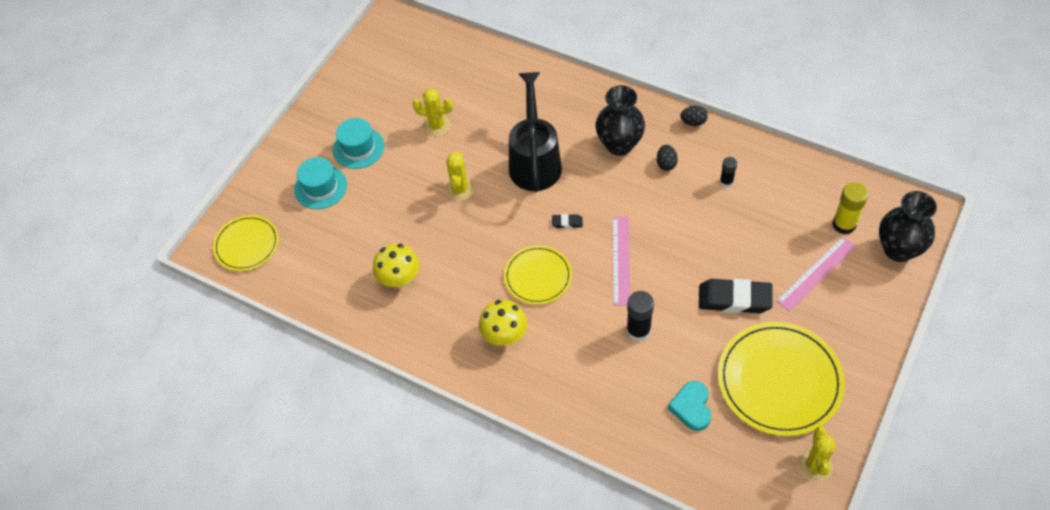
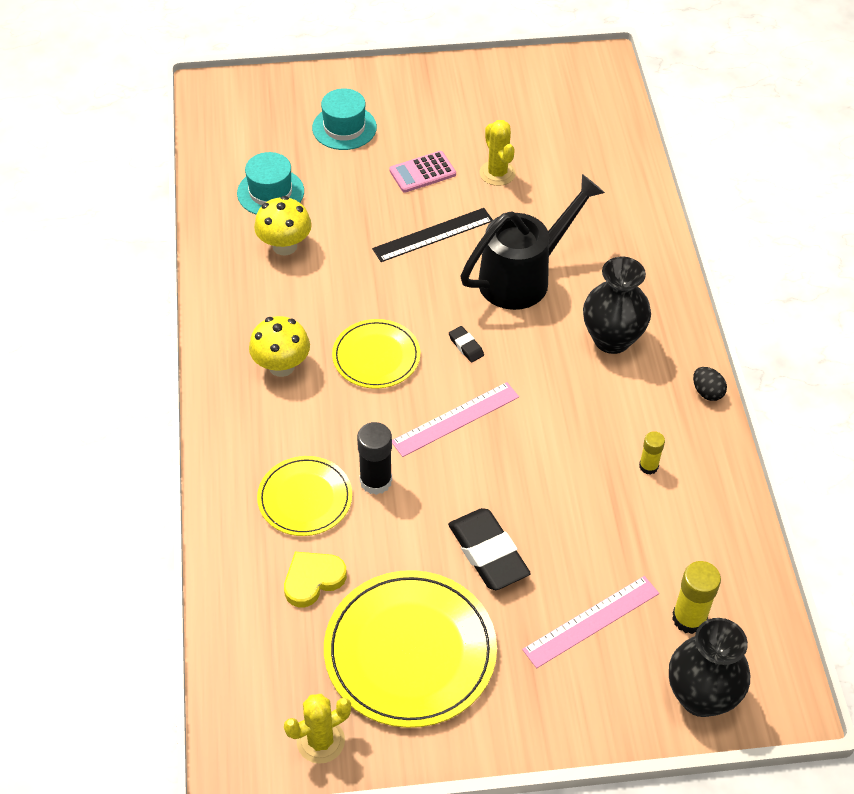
camera: 50 degrees right, 5 degrees down
(247, 244) = (235, 113): yellow plate -> yellow plate (305, 498)
(358, 148) = (416, 129): turquoise hat -> turquoise hat (270, 192)
(401, 165) = (422, 172): none -> pink calculator
(460, 189) = (433, 235): yellow cactus -> black ruler
(666, 164) = (623, 396): black egg -> none
(691, 407) = (313, 580): turquoise heart -> yellow heart
(726, 182) = (648, 466): black glue stick -> yellow glue stick
(816, 273) = (591, 621): pink ruler -> pink ruler turned 45 degrees counterclockwise

